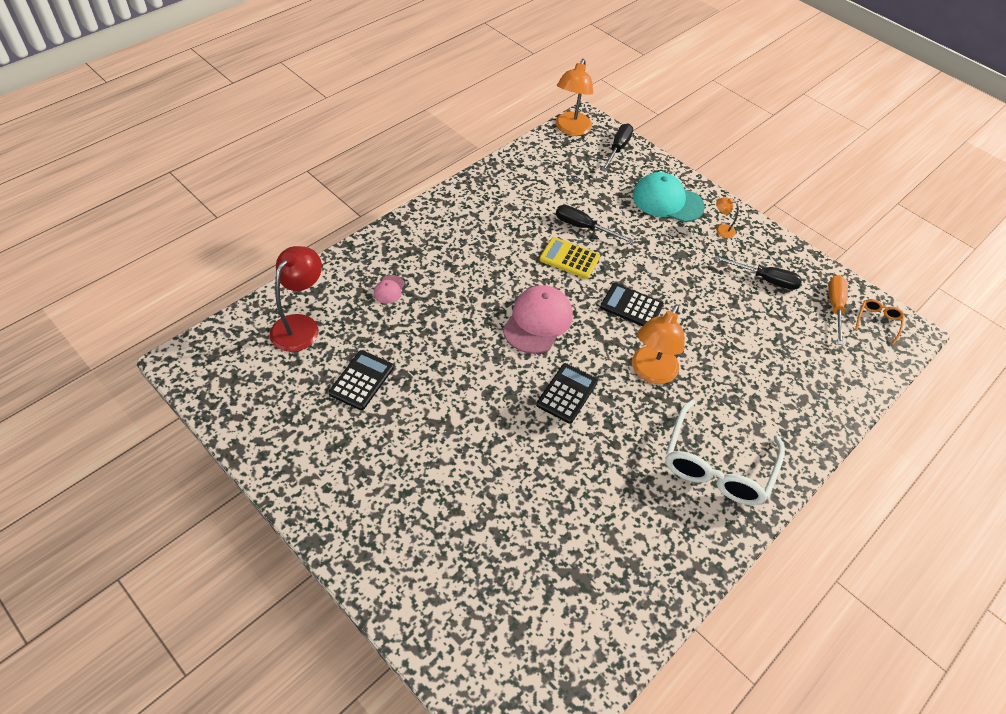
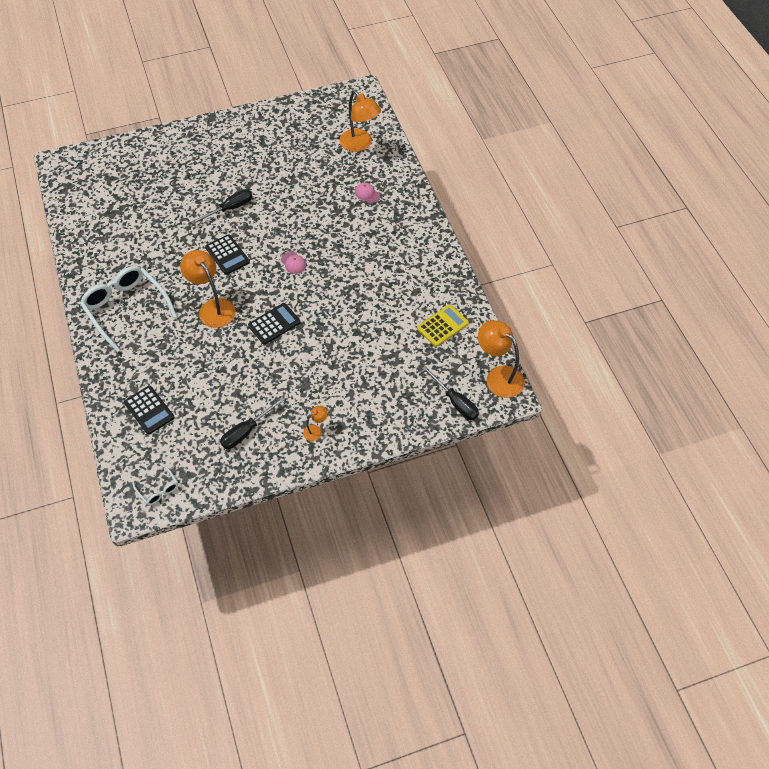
camera: 120 degrees right, 5 degrees up
(300, 325) = (360, 144): red lamp -> orange lamp
(361, 380) = (300, 161): black calculator -> black calculator (149, 410)
(538, 321) = (293, 263): pink cap -> pink cap, size x0.46
(569, 258) = (341, 306): yellow calculator -> yellow calculator (442, 326)
(583, 227) = (369, 330): black screwdriver -> black screwdriver (230, 209)
(667, 201) = (370, 407): turquoise cap -> none
(835, 307) = (190, 466): orange screwdriver -> none
(877, 322) = (158, 489): orange glasses -> white glasses

